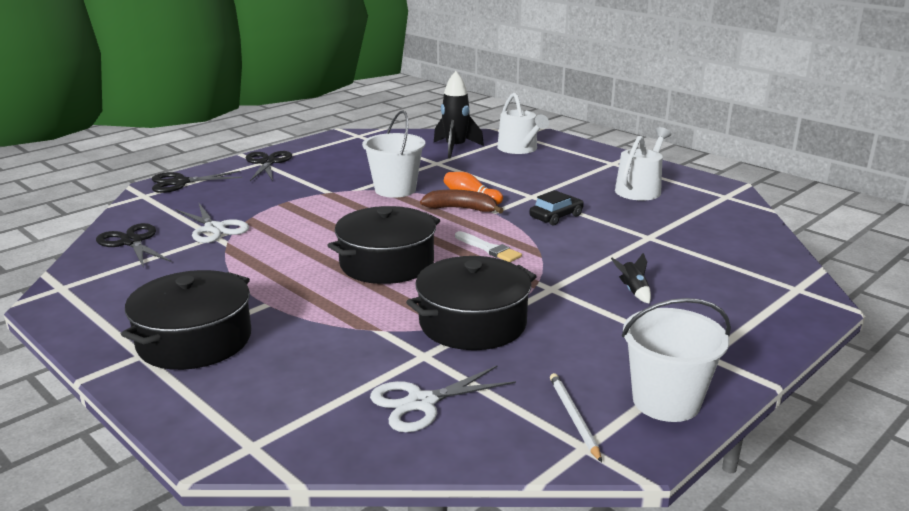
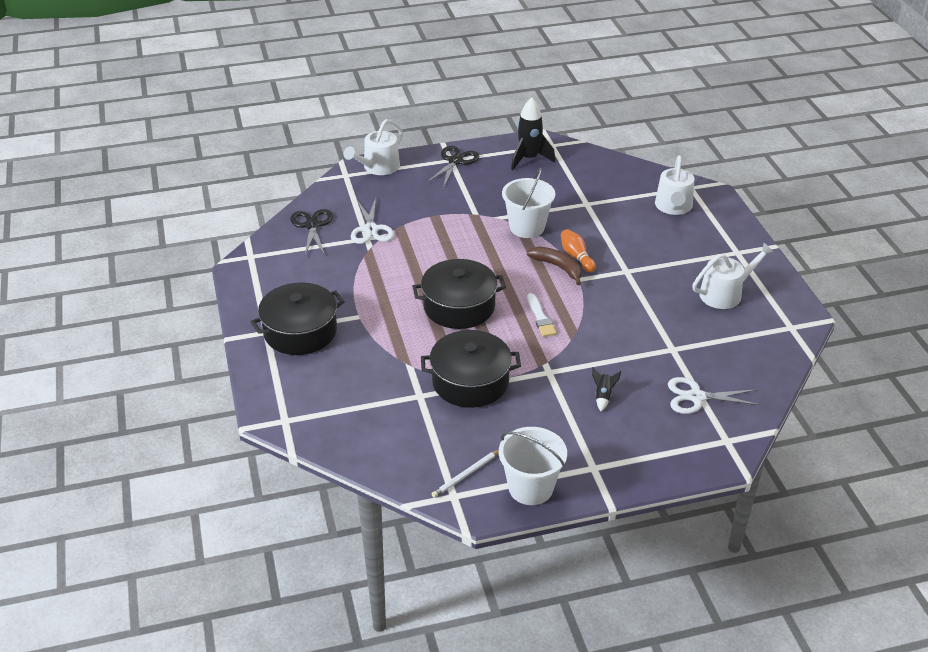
camera: 30 degrees right, 15 degrees up
(180, 182) = (378, 167): black scissors -> white watering can
(421, 403) = (391, 429): white scissors -> white scissors (696, 397)
(455, 148) = (618, 189): black rocket -> black rocket (529, 159)
(556, 216) = (623, 301): black car -> none
(573, 417) = (466, 475): white pencil -> white pencil turned 150 degrees counterclockwise

